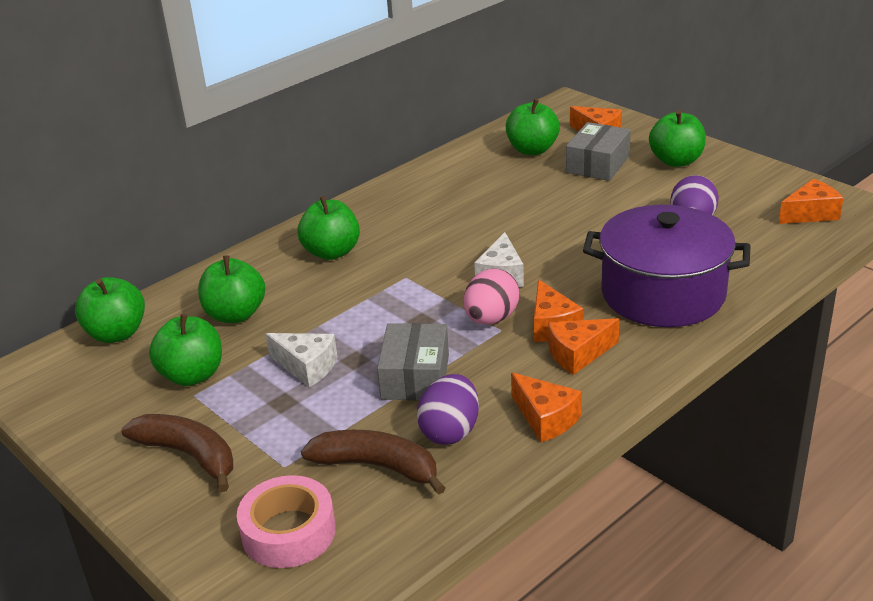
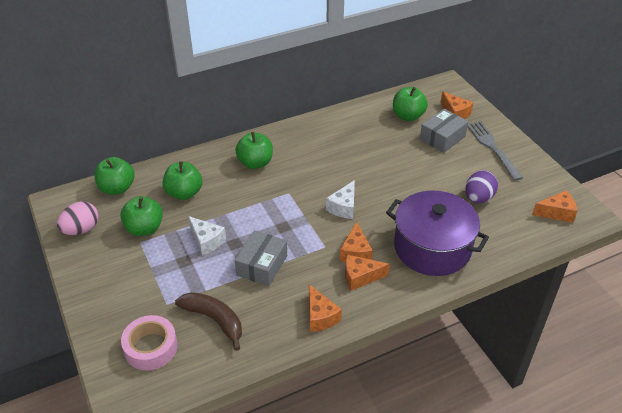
camera: 15 degrees right, 10 degrees up
(189, 455) = (121, 282): brown banana -> none
(450, 431) = (264, 309): purple egg -> none
(491, 319) = (323, 237): pink egg -> pink egg (81, 229)
(676, 161) = (493, 148): green apple -> grey fork

